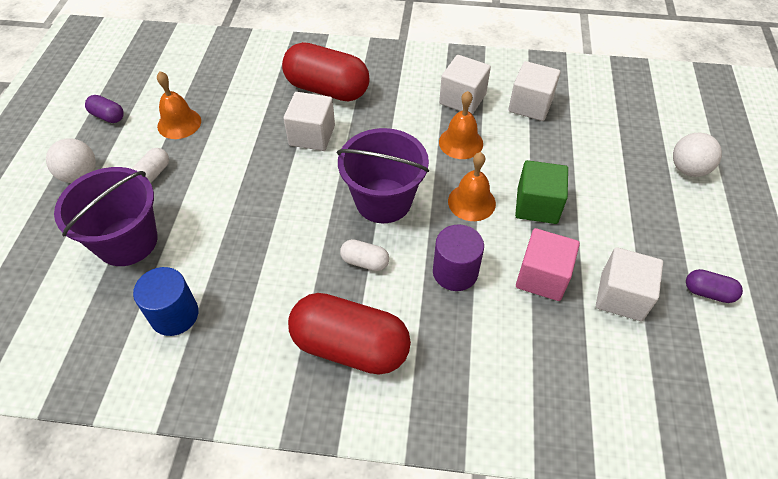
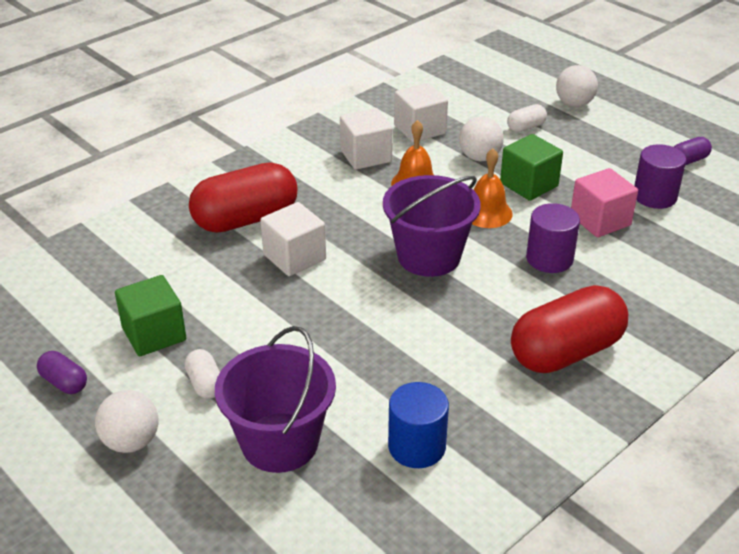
camera: 50 degrees left, 15 degrees down
(108, 116) = (64, 382): purple capsule -> purple capsule turned 60 degrees clockwise
(179, 123) = (154, 334): orange bell -> green cube
(365, 262) = (485, 300): white capsule -> white capsule (526, 127)
(537, 157) = (479, 157): none -> white ball
(621, 296) = (654, 196): white cube -> purple cylinder

